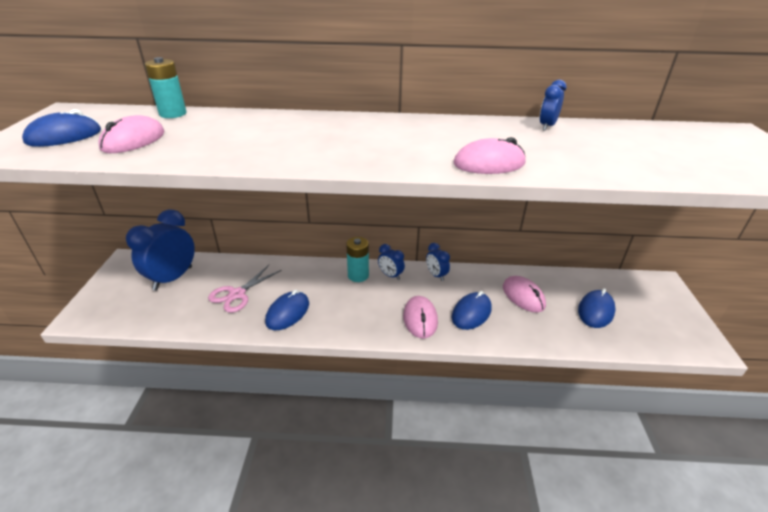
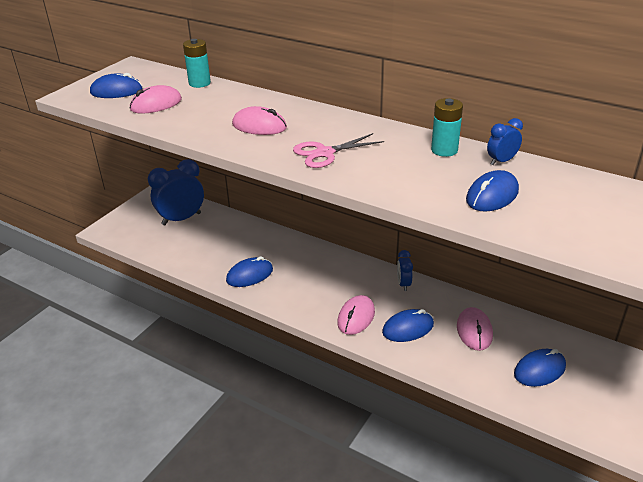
camera: 30 degrees right, 0 degrees up
(237, 294) = (221, 247): pink scissors -> pink scissors (325, 153)
(358, 275) = (330, 262): turquoise battery -> turquoise battery (444, 150)
(390, 275) = (360, 271): blue clock -> none
(489, 163) = (395, 186): pink mouse -> pink mouse (259, 126)
(579, 153) = (492, 195): none -> blue mouse

